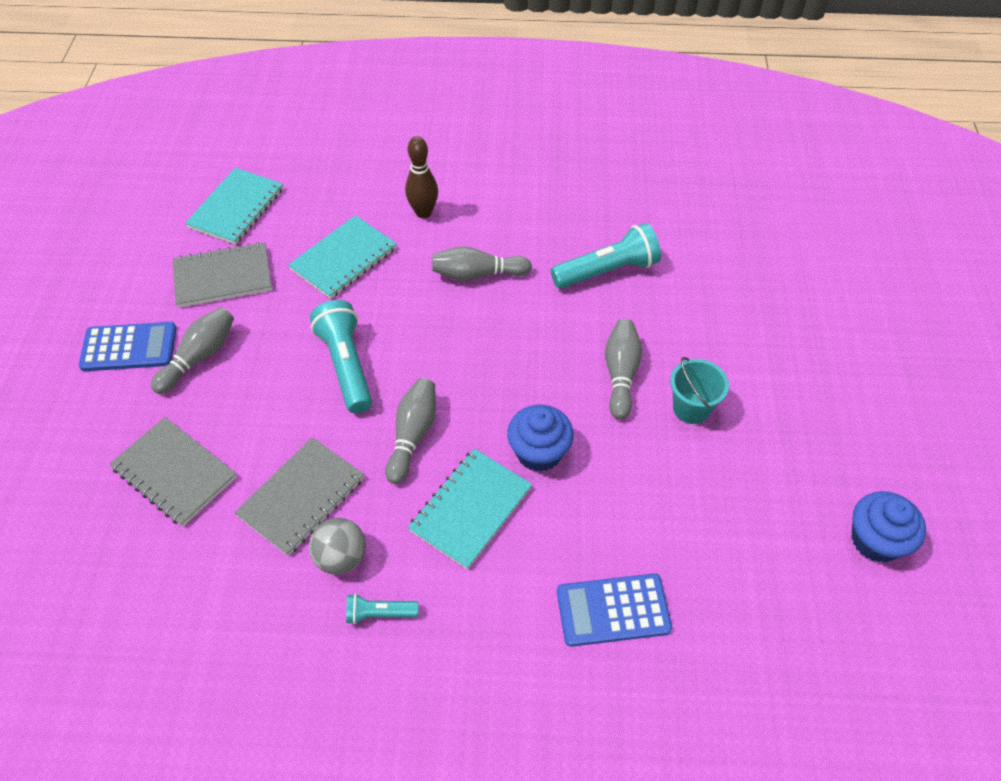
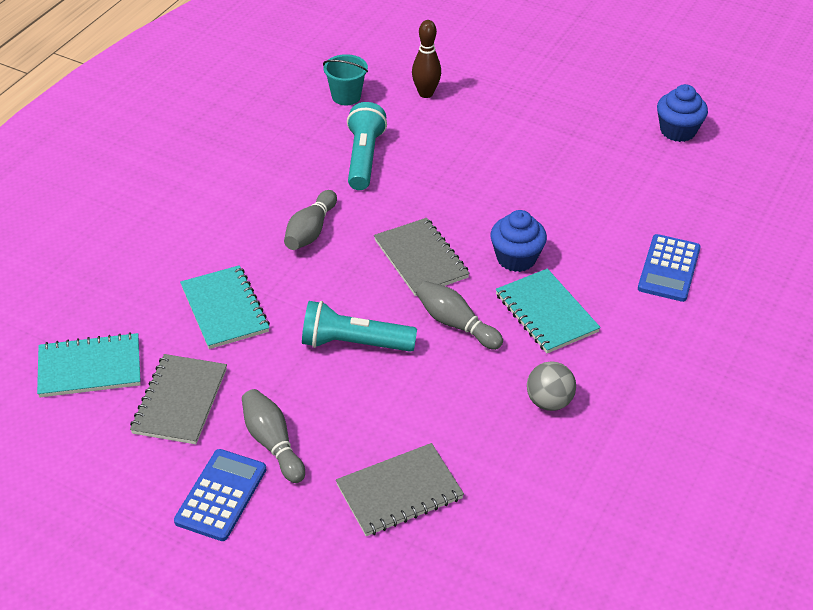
camera: 65 degrees left, 10 degrees down
(236, 208) = (90, 368): turquoise notebook -> turquoise notebook turned 60 degrees counterclockwise
(301, 497) = (476, 411): grey notebook -> grey notebook (420, 259)
(379, 613) = (610, 393): turquoise flashlight -> none
(423, 212) = (209, 240): brown bowling pin -> brown bowling pin (426, 93)
(620, 374) = (471, 190): grey bowling pin -> none
(691, 408) = (525, 167): turquoise bucket -> turquoise bucket (346, 96)

